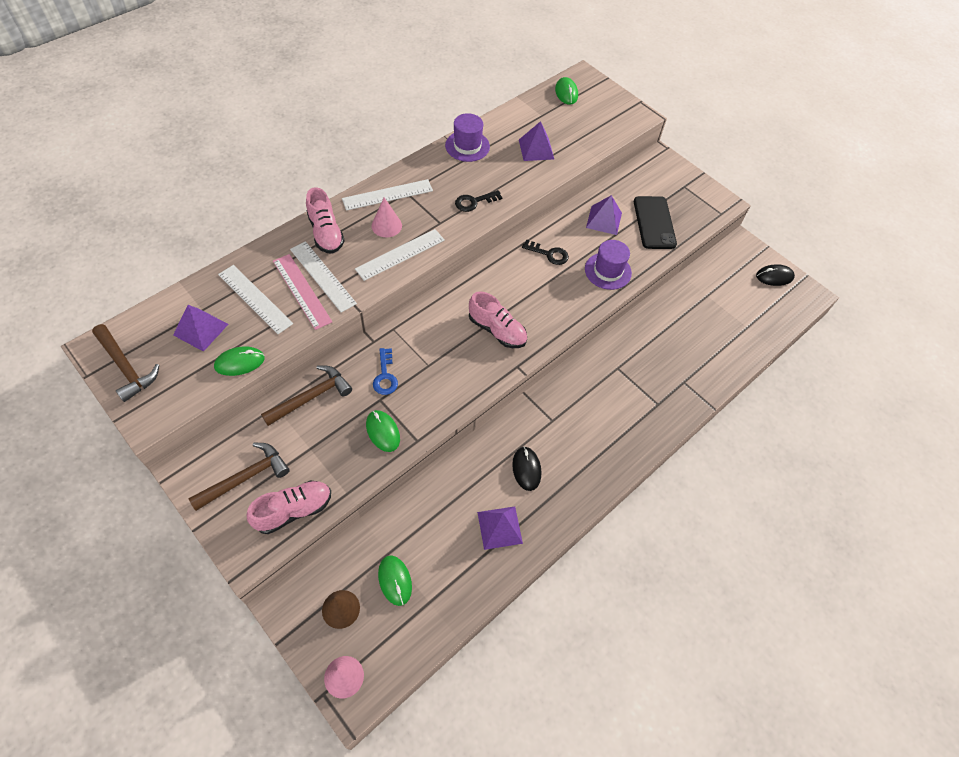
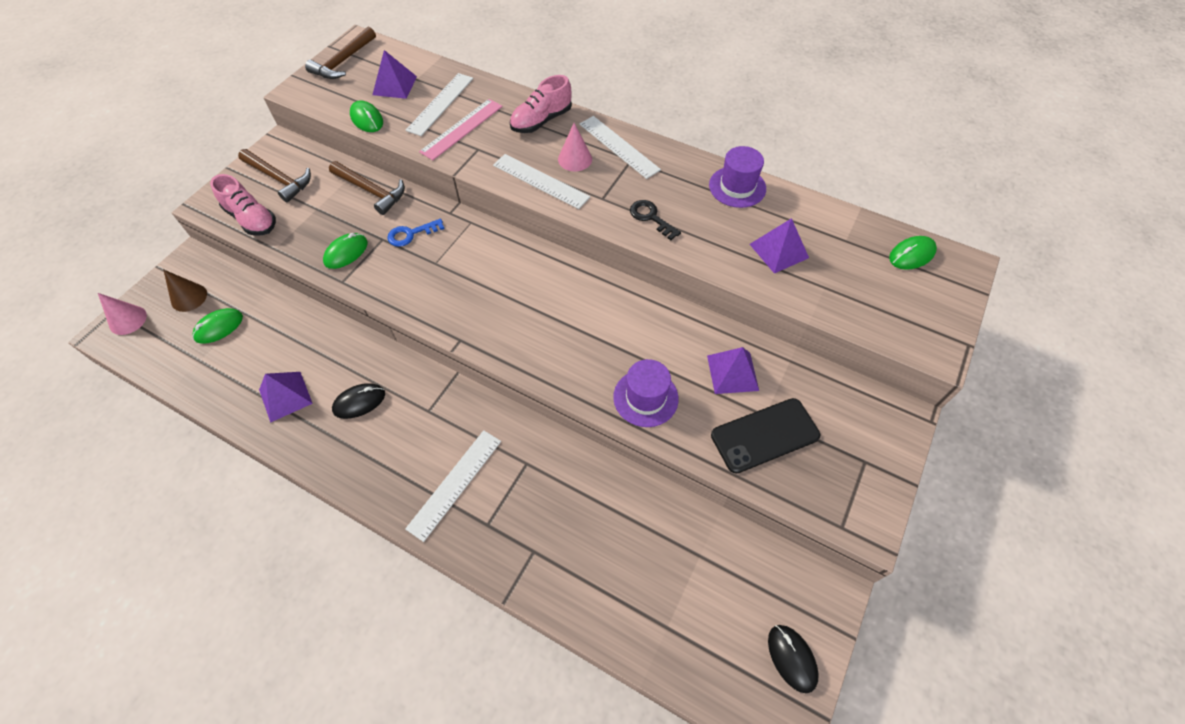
camera: 75 degrees right, 0 degrees up
(322, 276) = (486, 136): white ruler -> white ruler (455, 483)
(497, 330) = (503, 308): pink shoe -> none
(549, 254) = (640, 327): black key -> none

